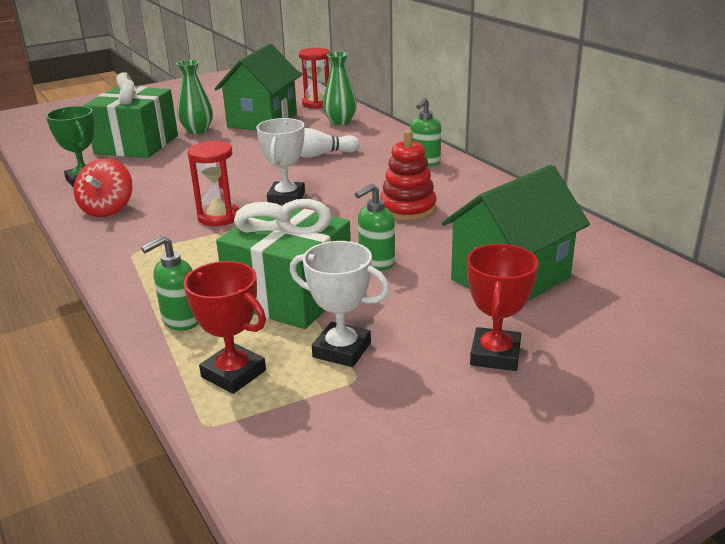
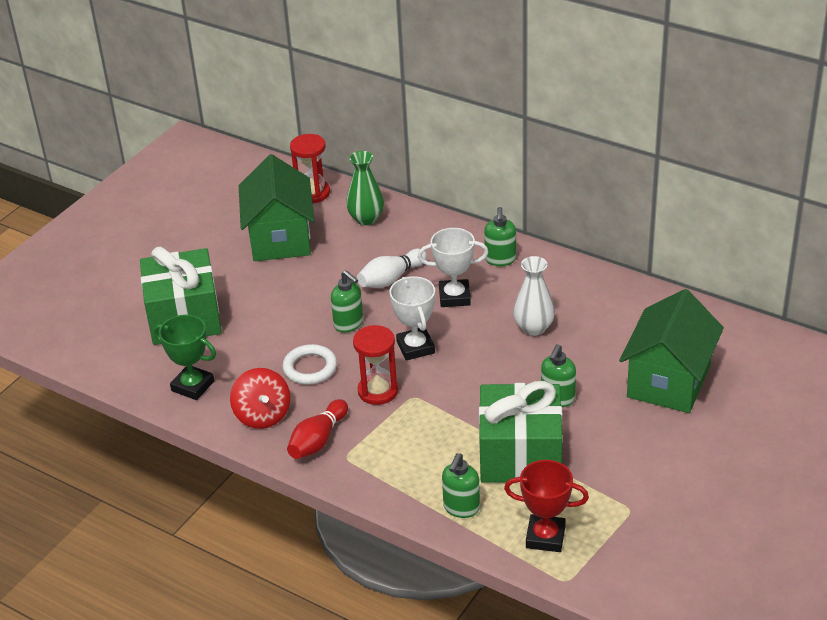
camera: 25 degrees left, 10 degrees up
(126, 236) = (318, 440): none -> red bowling pin
(184, 191) = (310, 368): none -> white ring
(197, 131) = (226, 276): green vase -> none
(250, 173) = (349, 324): none -> green soap dispenser
(342, 350) = (601, 490): white trophy -> white trophy (454, 297)
(408, 209) = (533, 328): red stacking toy -> white vase
(495, 355) = (705, 456): red trophy -> none

